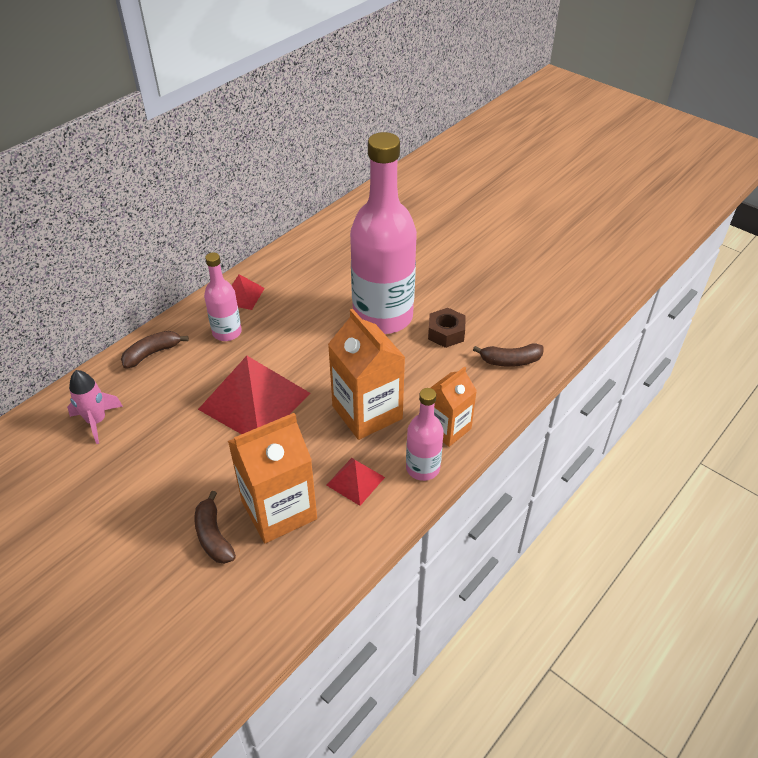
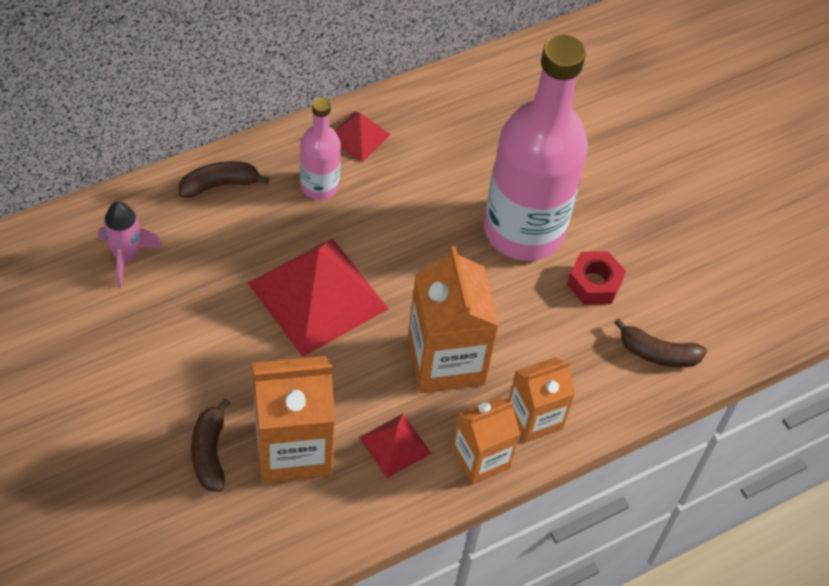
camera: 15 degrees right, 10 degrees up
(422, 468) = (480, 458): pink bottle -> orange carton
(446, 333) = (594, 283): brown nut -> red nut

